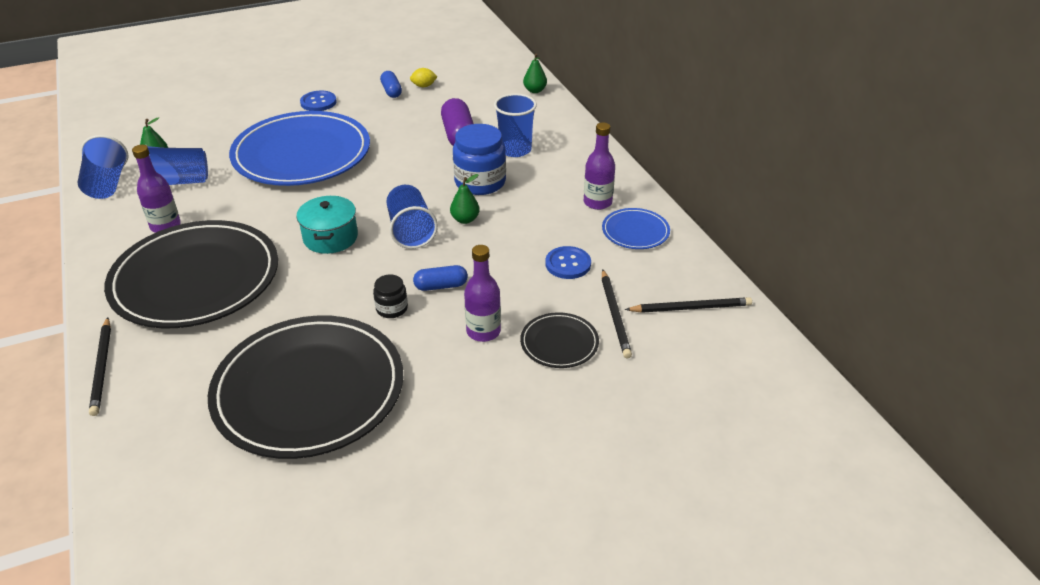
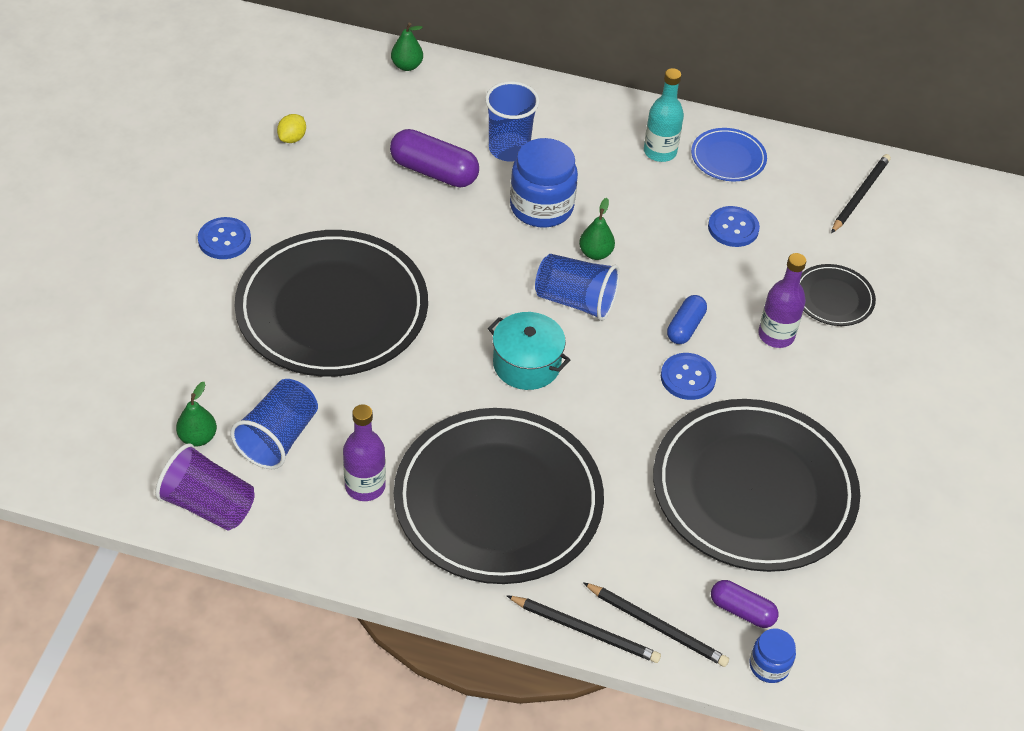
camera: 55 degrees left, 10 degrees up
(107, 184) = (209, 505): blue cup -> purple cup
(127, 480) = (769, 665): none -> blue jar
(176, 439) = (742, 611): none -> purple capsule
(302, 154) = (332, 309): blue plate -> black plate
(391, 91) = (272, 169): blue capsule -> none
(392, 309) = (688, 378): black jar -> blue button
(597, 202) = (660, 152): purple bottle -> turquoise bottle
(615, 315) = (829, 244): black pencil -> black pencil (657, 626)

